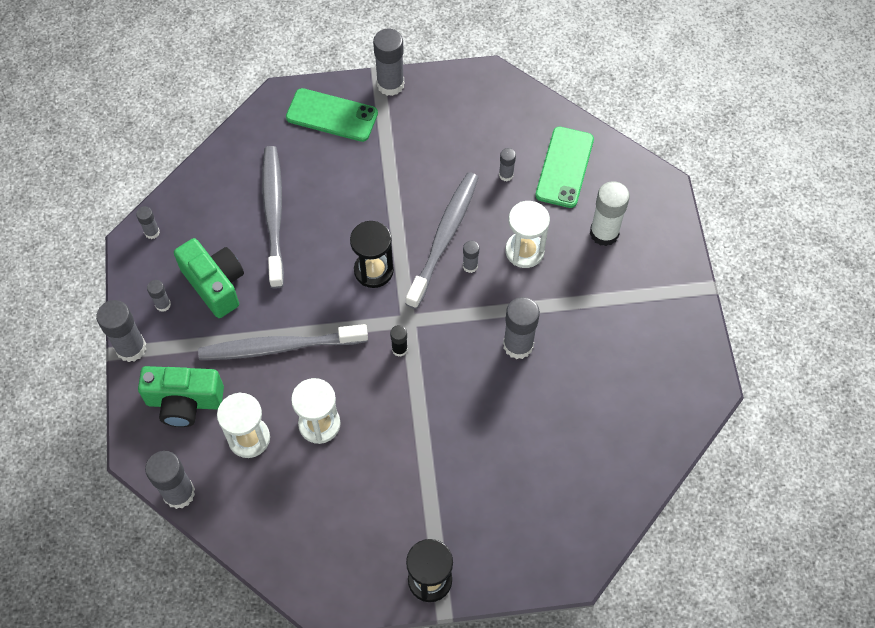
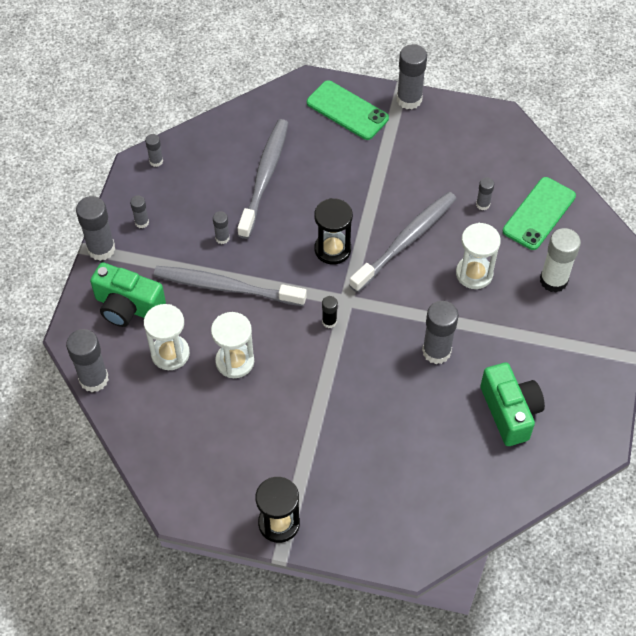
camera: 20 degrees right, 5 degrees down
(215, 284) = (192, 219): green camera -> green camera (510, 411)
(470, 266) = (420, 271): grey glue stick -> grey glue stick (222, 238)

